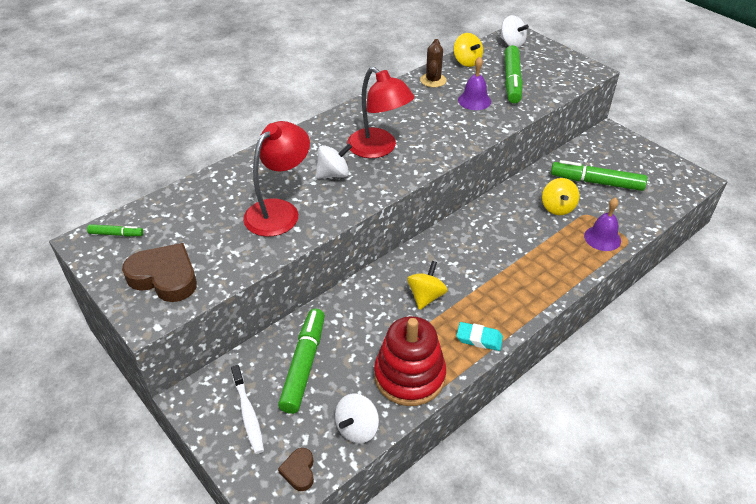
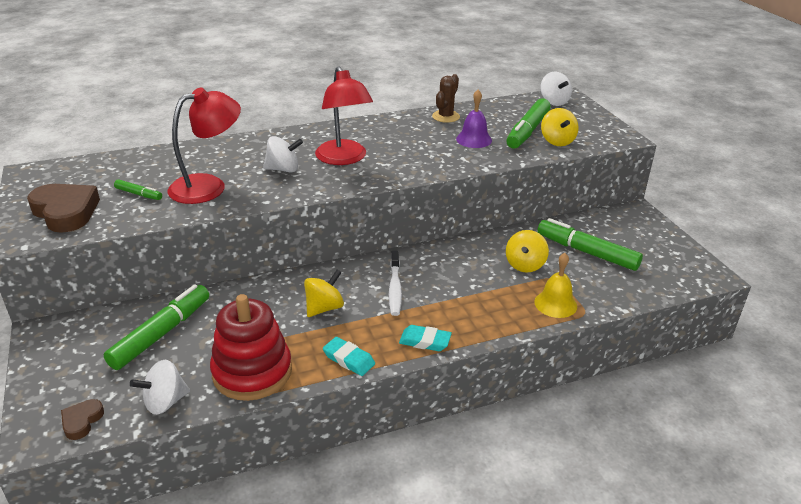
camera: 20 degrees right, 10 degrees down
(116, 234) = (58, 172): green marker -> green marker (138, 194)
(248, 414) = (79, 359): white toothbrush -> white toothbrush (395, 288)
(467, 62) = (493, 108): yellow spinning top -> yellow spinning top (557, 141)
(527, 303) = (425, 341): none -> turquoise eraser
(602, 238) = (555, 304): purple bell -> yellow bell

